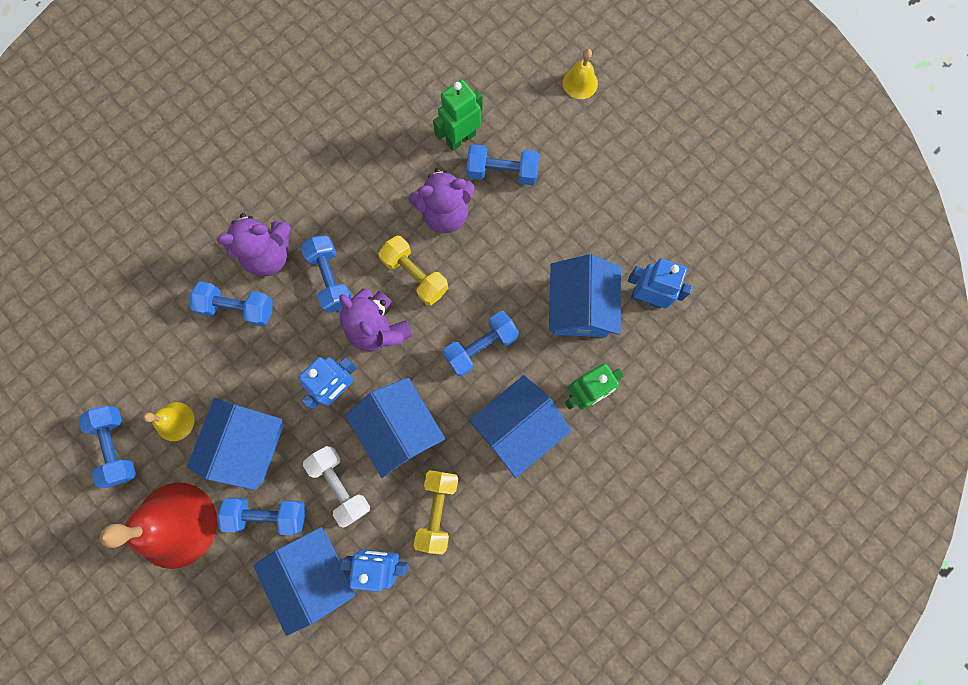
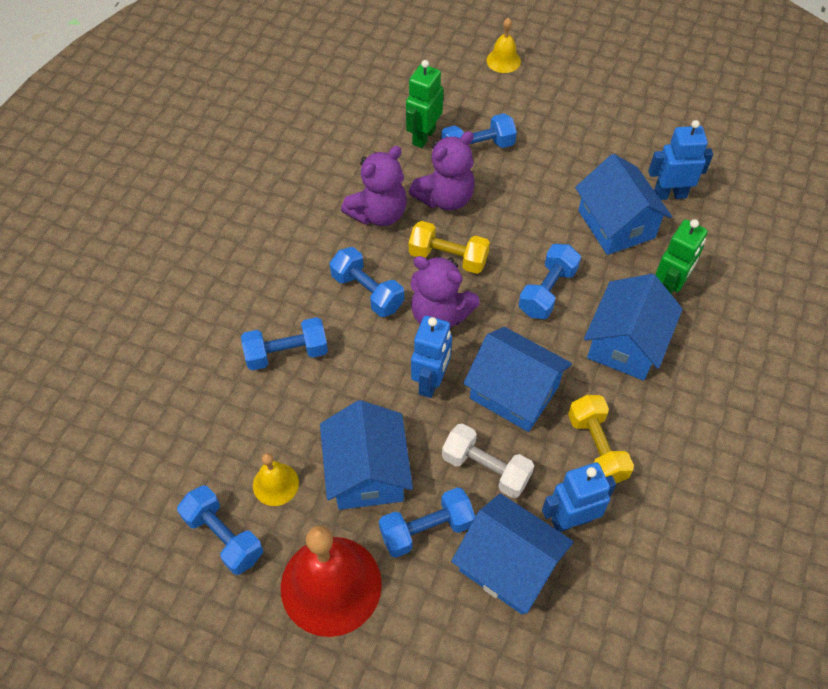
camera: 25 degrees left, 20 degrees down
(269, 255) = (293, 295): purple teddy bear -> purple teddy bear (378, 213)

